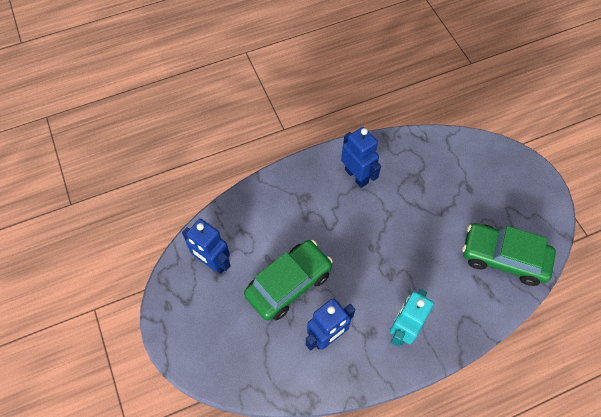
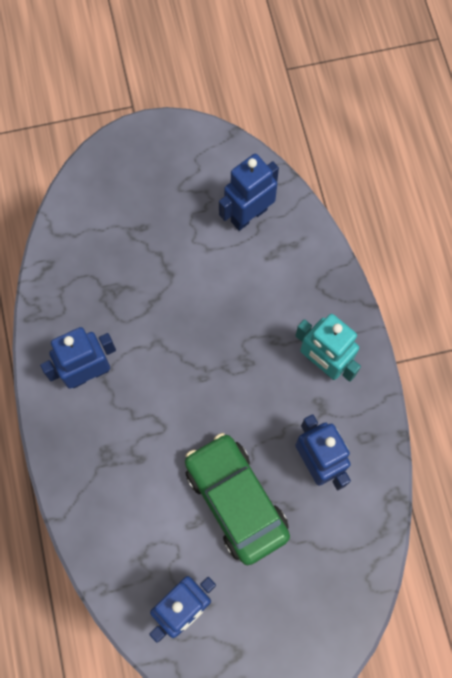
camera: 80 degrees left, 10 degrees up
(503, 258) = (248, 215): green car -> blue robot

